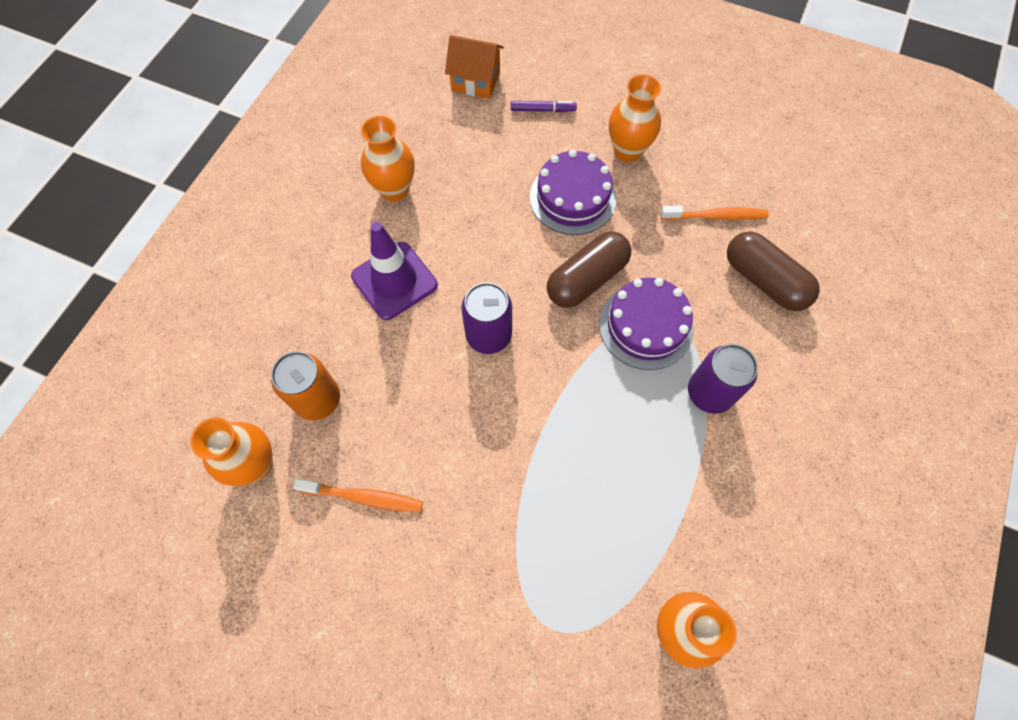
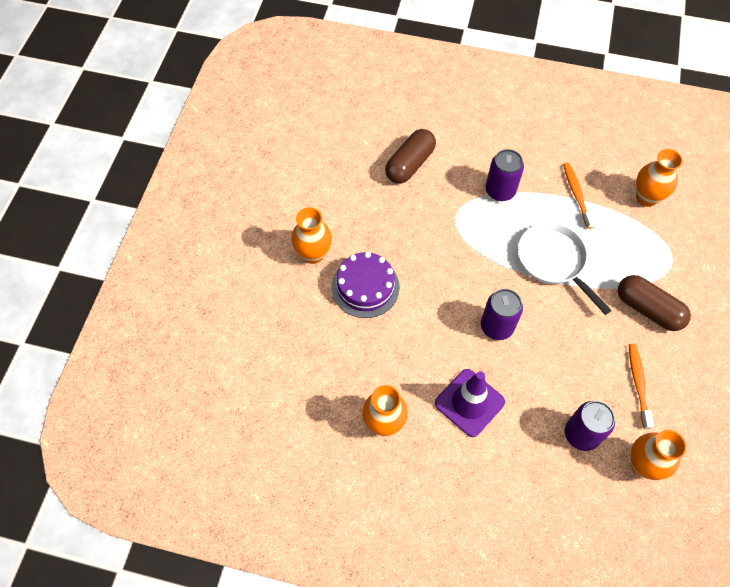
camera: 100 degrees left, 5 degrees down
(318, 399) = (581, 434): orange can -> purple can
(475, 81) = (254, 380): orange house -> none
(543, 110) = (280, 320): purple marker -> none
(576, 437) = (554, 261): none -> white pan
(586, 279) = (434, 269): brown capsule -> brown capsule (648, 309)
(646, 326) = (462, 229): purple cake -> none
(716, 216) = (363, 194): orange toothbrush -> orange toothbrush (576, 194)

